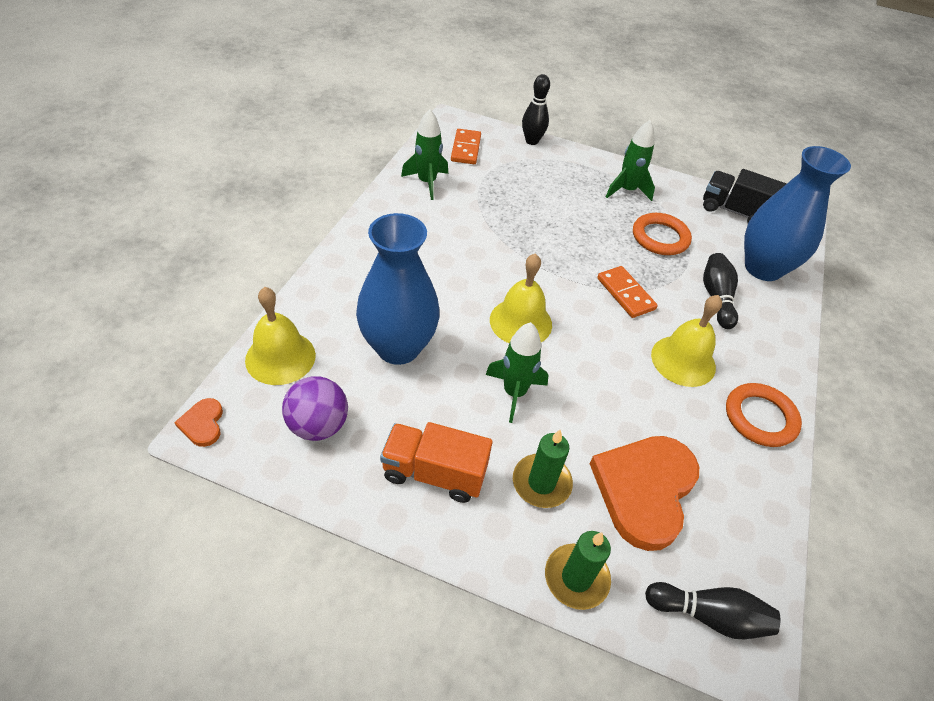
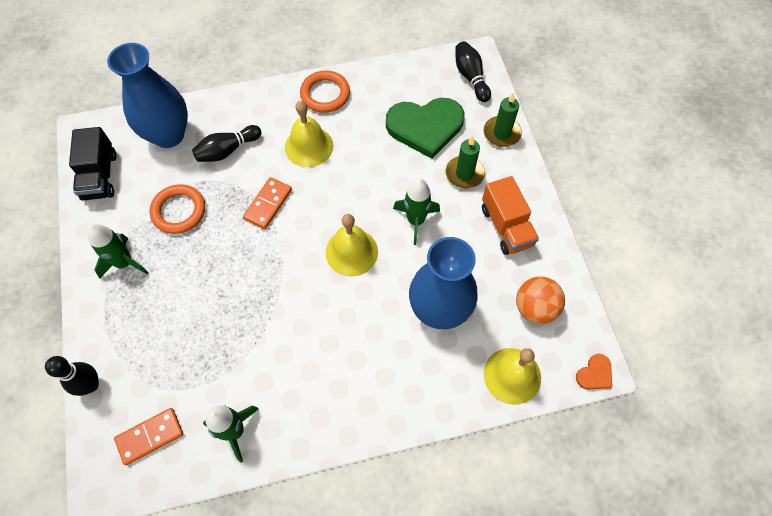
camera: 120 degrees left, 15 degrees up
(318, 425) = (535, 308): purple ball -> orange ball
(644, 490) = (425, 127): orange heart -> green heart

